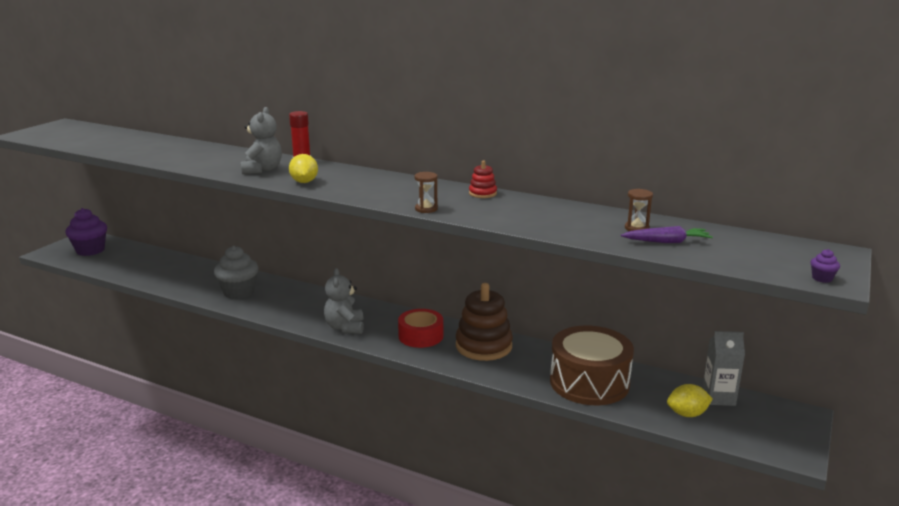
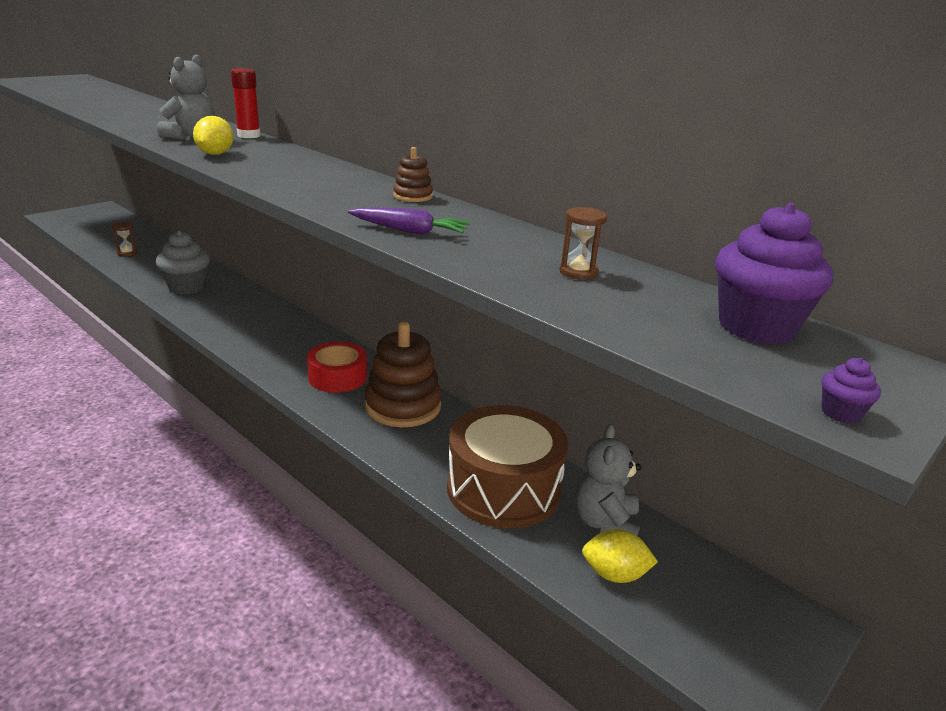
camera: 15 degrees right, 5 degrees up
(90, 250) = (91, 220): purple cupcake -> purple cupcake (756, 327)
(345, 327) = (260, 348): grey teddy bear -> grey teddy bear (604, 523)
(426, 209) = (312, 202): brown hourglass -> brown hourglass (127, 253)
(482, 193) = (413, 196): red stacking toy -> brown stacking toy
(666, 242) = (605, 299): purple carrot -> purple carrot (409, 231)
(718, 397) = (680, 559): grey carton -> none

